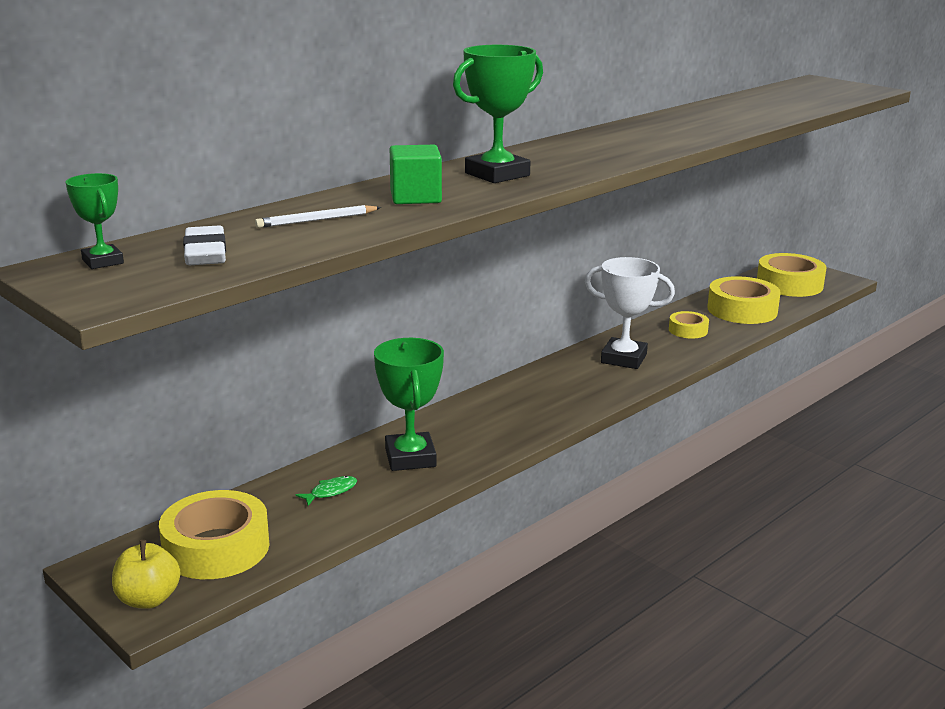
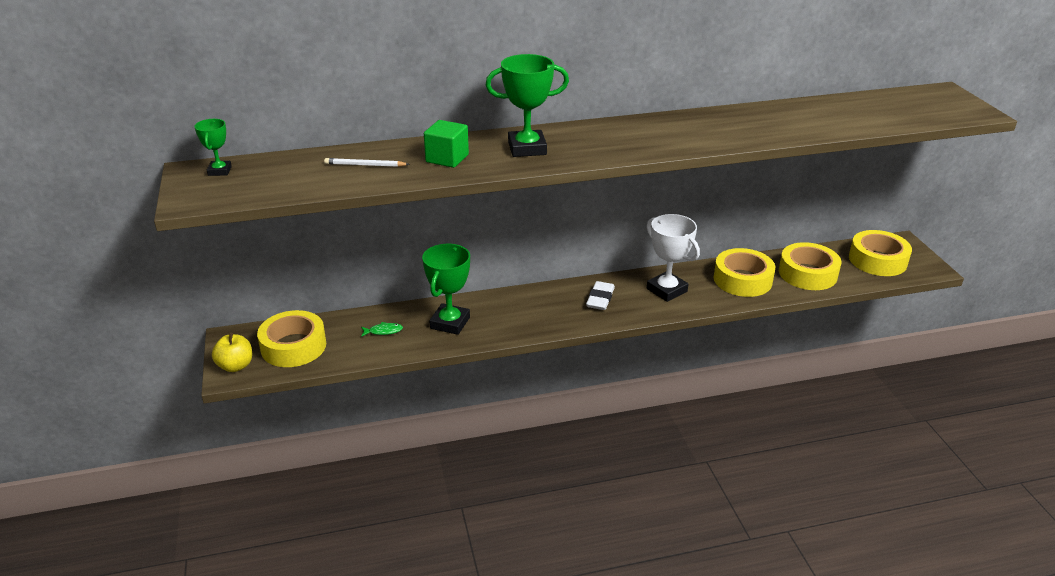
camera: 30 degrees right, 10 degrees up
(205, 253) = (275, 178): white eraser -> white eraser (600, 299)
(688, 330) = (742, 280): yellow tape -> yellow tape, size x1.86

